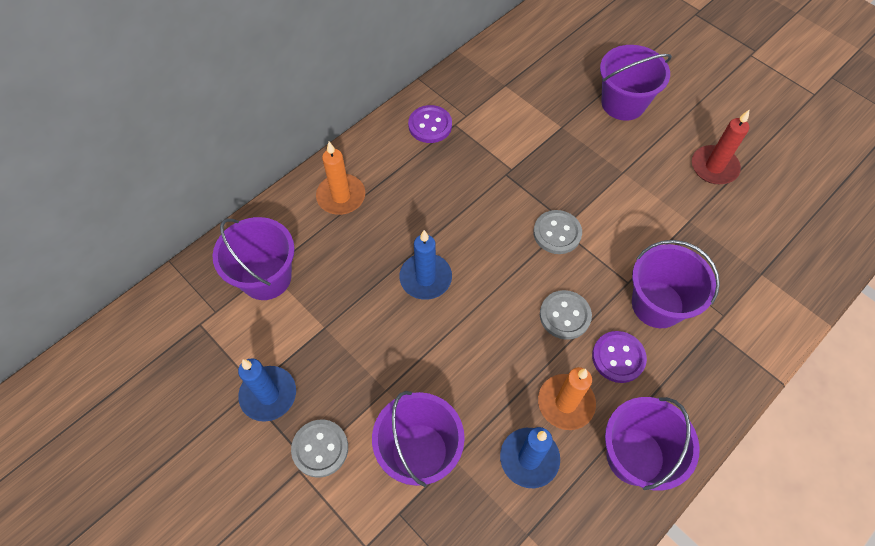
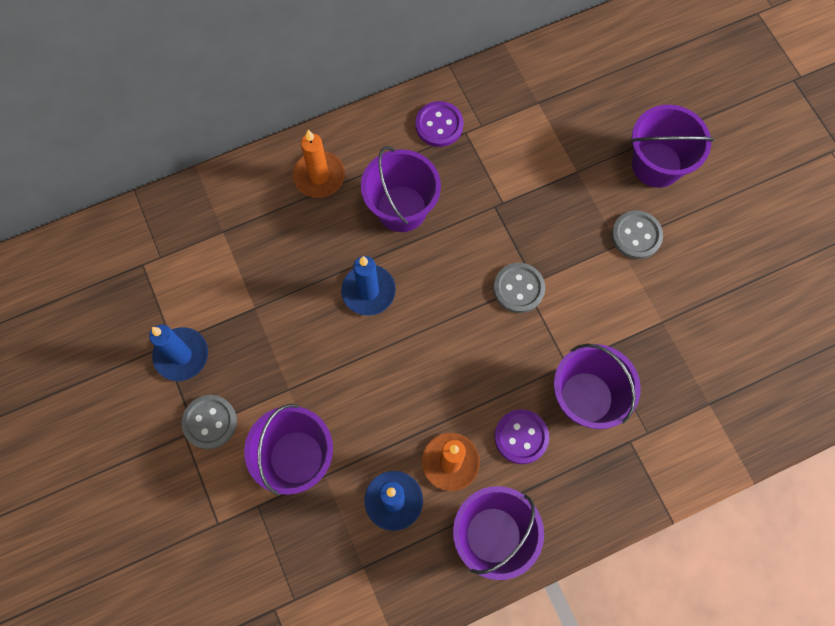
camera: 20 degrees right, 10 degrees up
(266, 277) = (218, 238): purple bucket -> purple bucket (401, 208)
(565, 315) = (488, 377): grey button -> grey button (636, 235)
(714, 167) = (719, 271): red candle -> none

